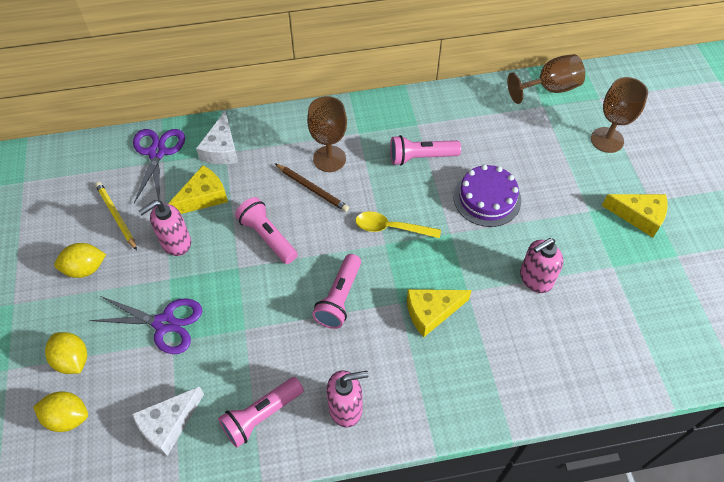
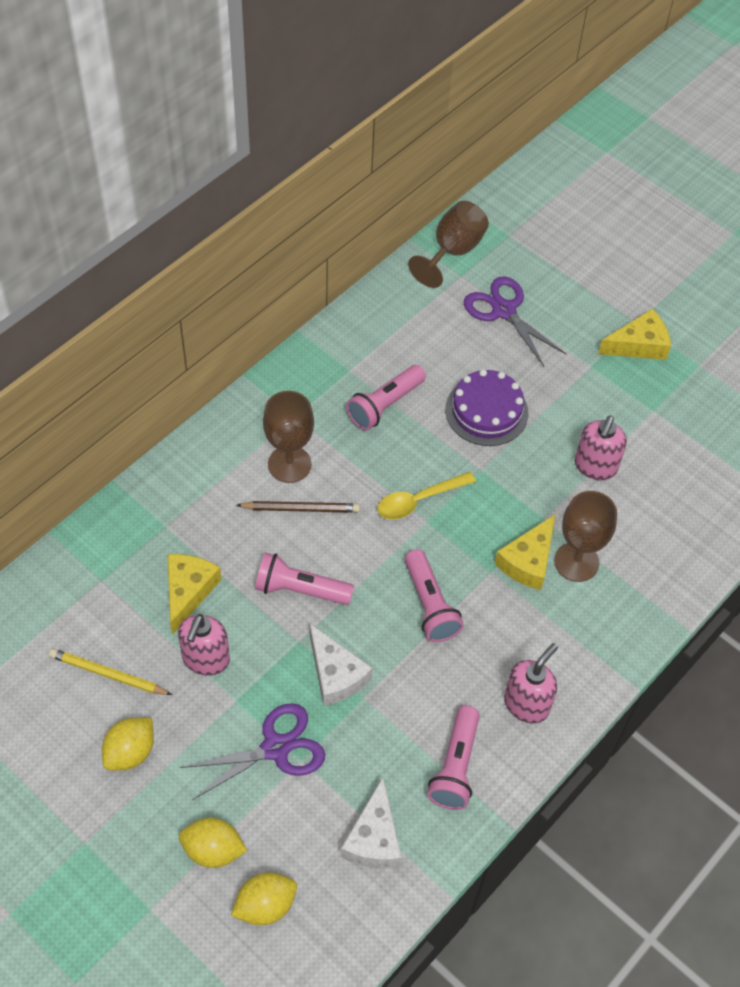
camera: 40 degrees left, 0 degrees up
(157, 152) = (84, 574): purple scissors -> purple scissors (504, 310)
(221, 149) = (157, 525): white cheese -> white cheese (336, 674)
(607, 140) = (551, 279): brown goblet -> brown goblet (576, 562)

